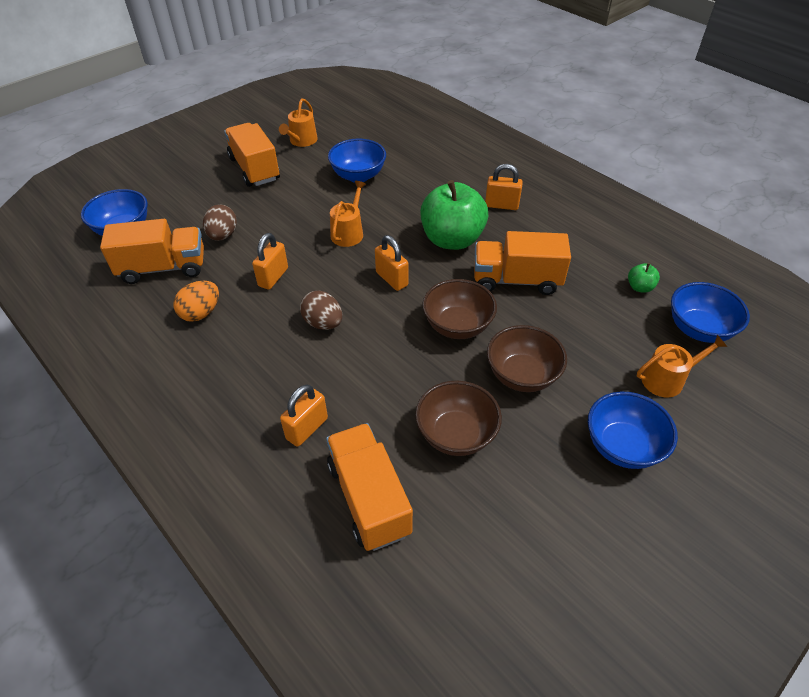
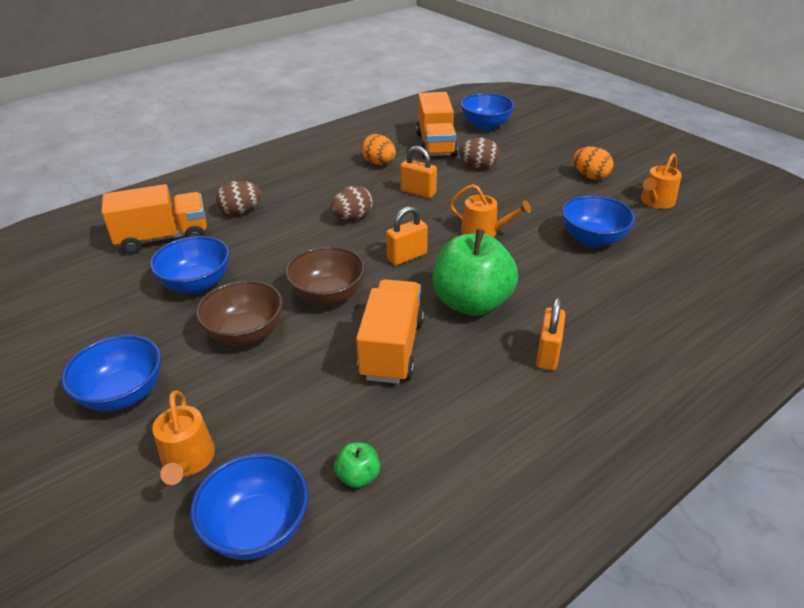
camera: 95 degrees right, 10 degrees down
(254, 169) = (590, 176): orange truck -> orange egg
(302, 141) = (656, 202): orange watering can -> orange watering can turned 75 degrees counterclockwise
(307, 428) = (241, 212): orange padlock -> brown egg
(456, 434) = (197, 284): brown bowl -> blue bowl

